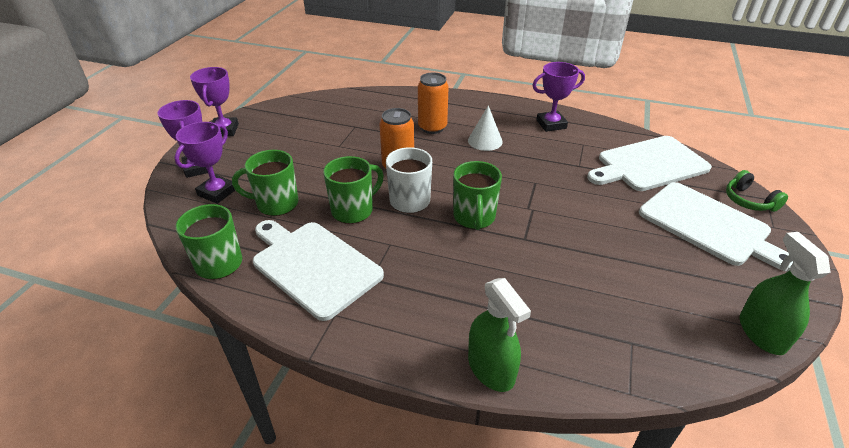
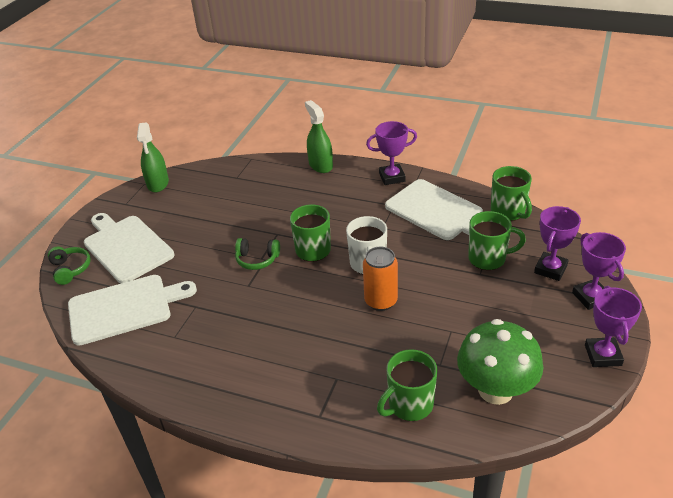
camera: 175 degrees left, 0 degrees up
(318, 113) = (495, 390): none -> green mushroom
(353, 210) = (417, 254): green mug -> green mug (409, 405)
(432, 127) = (342, 362): orange can -> none
(485, 141) = (283, 340): white cone -> none
(537, 207) = (257, 259): none -> green headphones
(551, 124) = (194, 370): purple trophy -> purple trophy (392, 177)

